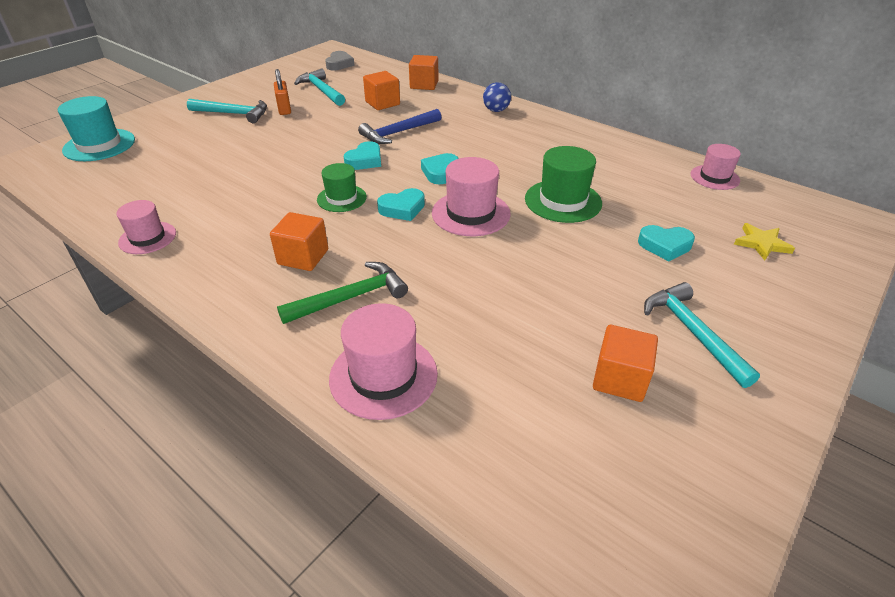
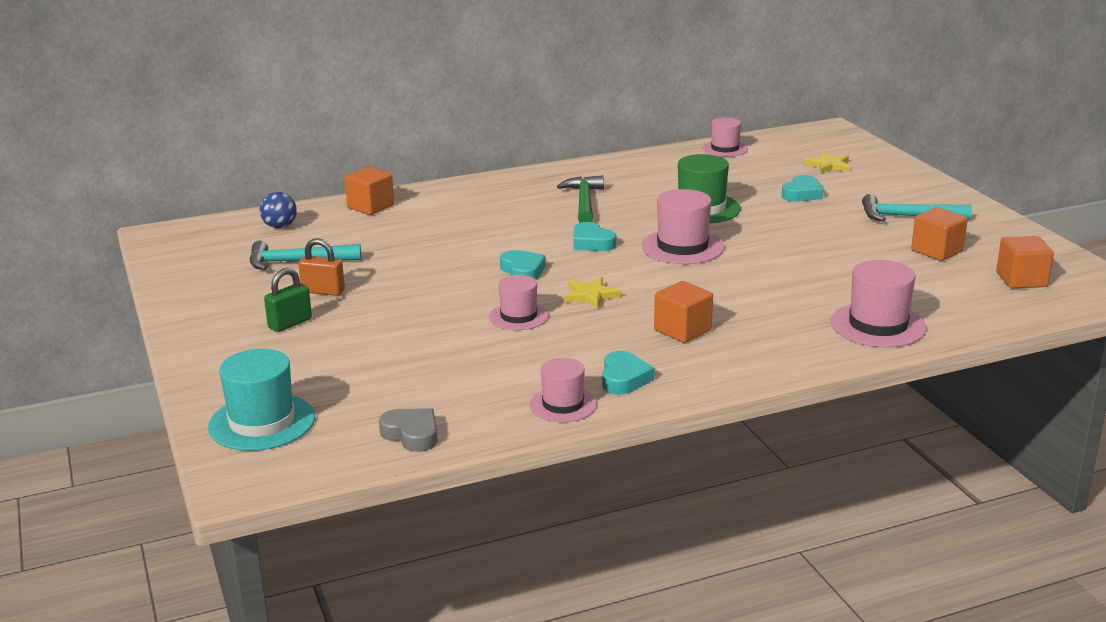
camera: 60 degrees left, 15 degrees down
(233, 114) = (290, 323): turquoise hammer -> green padlock
(286, 180) = (518, 316): none -> pink hat
(339, 64) = (226, 238): grey heart -> grey heart (412, 434)
(341, 198) = (591, 295): green hat -> yellow star
(351, 298) = (767, 320): green hammer -> green hammer (584, 202)
(382, 103) = (389, 236): orange cube -> orange cube (1021, 280)
(398, 133) = (478, 243): blue hammer -> none
(402, 209) = (642, 272): turquoise heart -> turquoise heart (624, 378)
(496, 110) = (490, 189): blue ball -> blue ball (280, 226)

